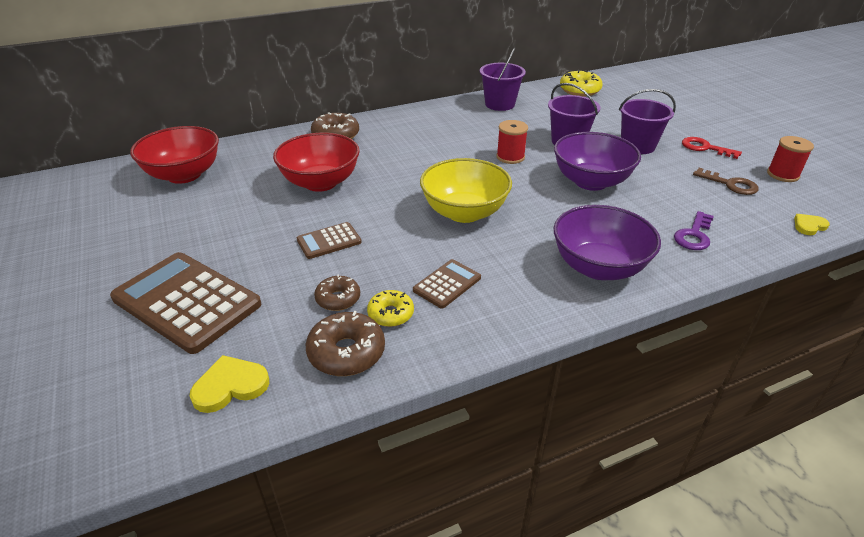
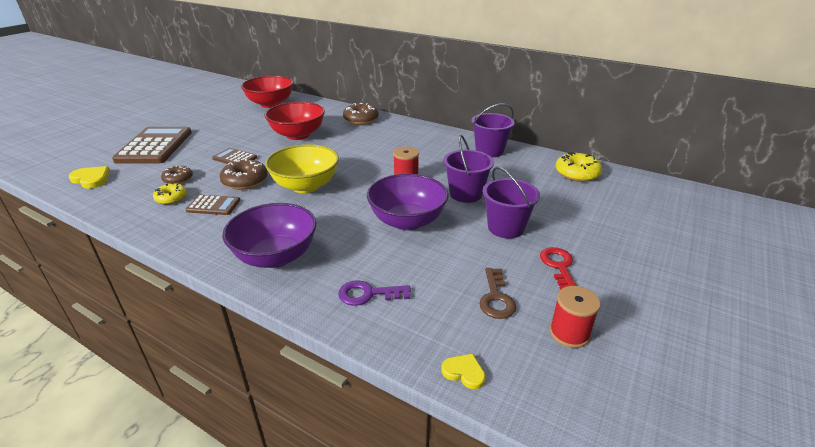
camera: 55 degrees right, 5 degrees down
(346, 352) = (129, 197): brown donut -> brown donut (245, 181)

